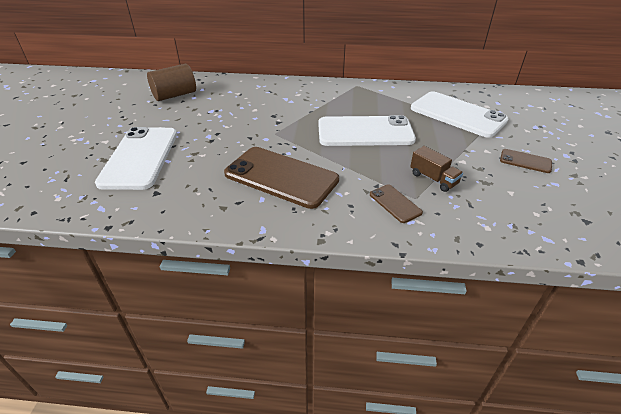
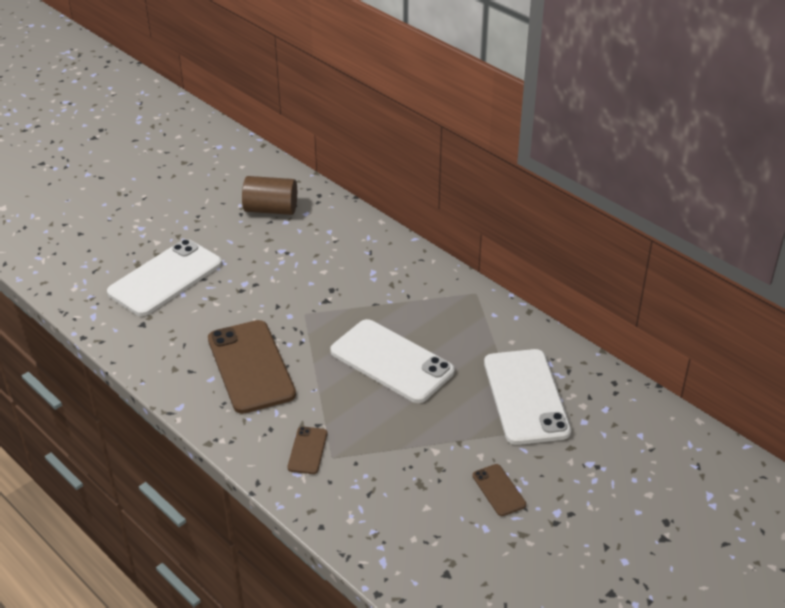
camera: 40 degrees right, 0 degrees up
(433, 179) = (377, 450): brown truck -> none

